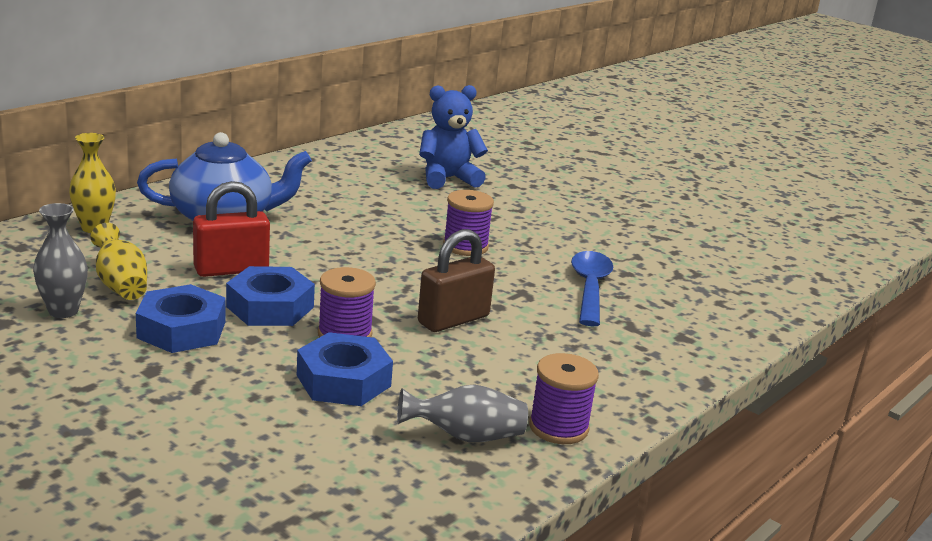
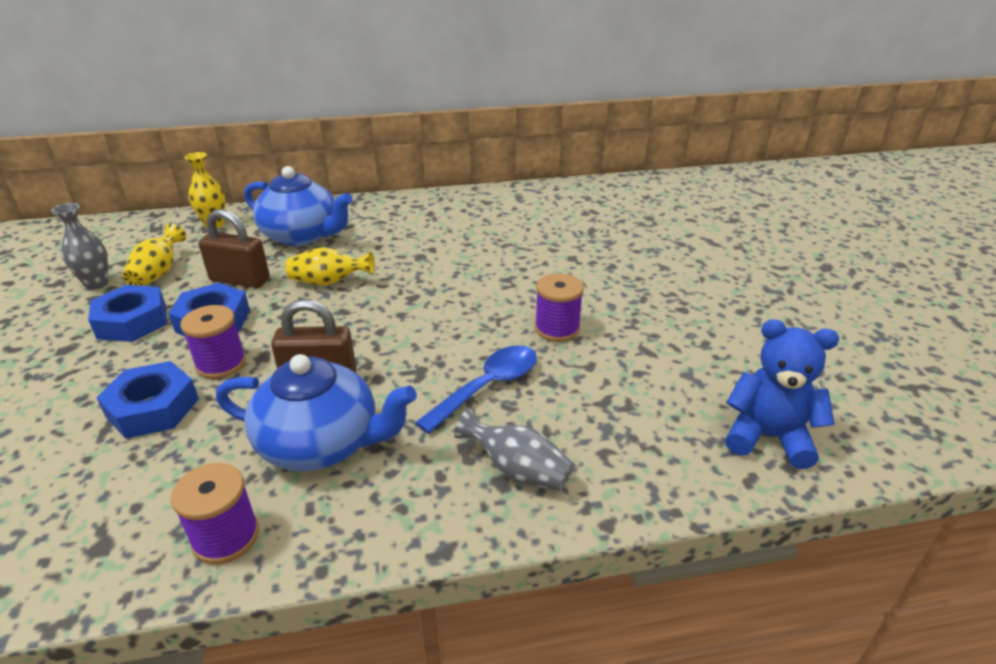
camera: 40 degrees right, 10 degrees up
(231, 269) = (240, 280): red padlock -> brown padlock
(328, 250) = (329, 282): none -> yellow vase
(448, 179) = (522, 239): blue teddy bear -> blue teddy bear (768, 437)
(465, 246) = (439, 308): purple spool -> purple spool (557, 329)
(465, 436) = (143, 508): grey vase -> grey vase (517, 470)
(530, 357) = (322, 443): none -> blue teapot

